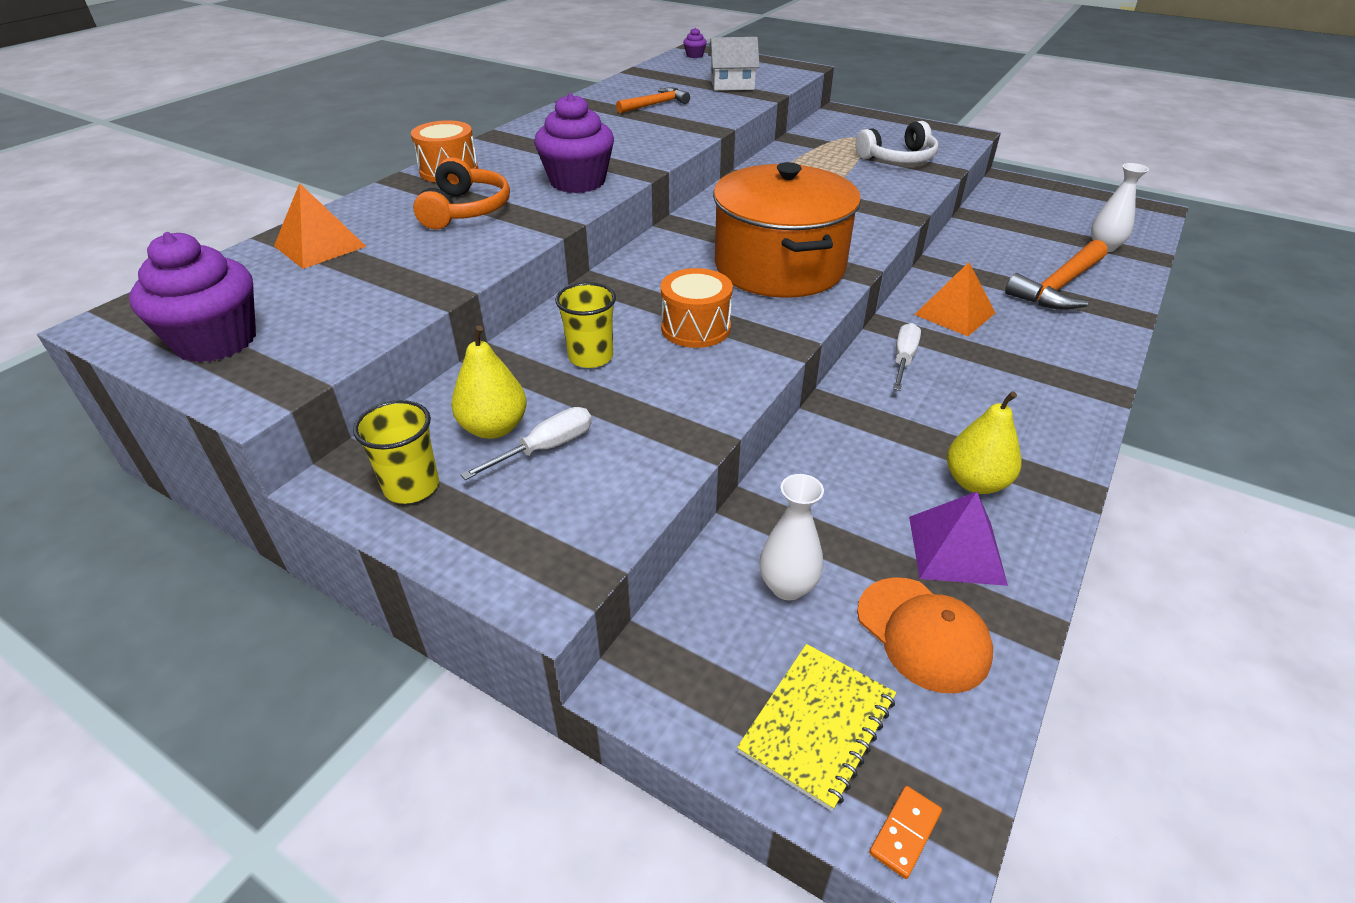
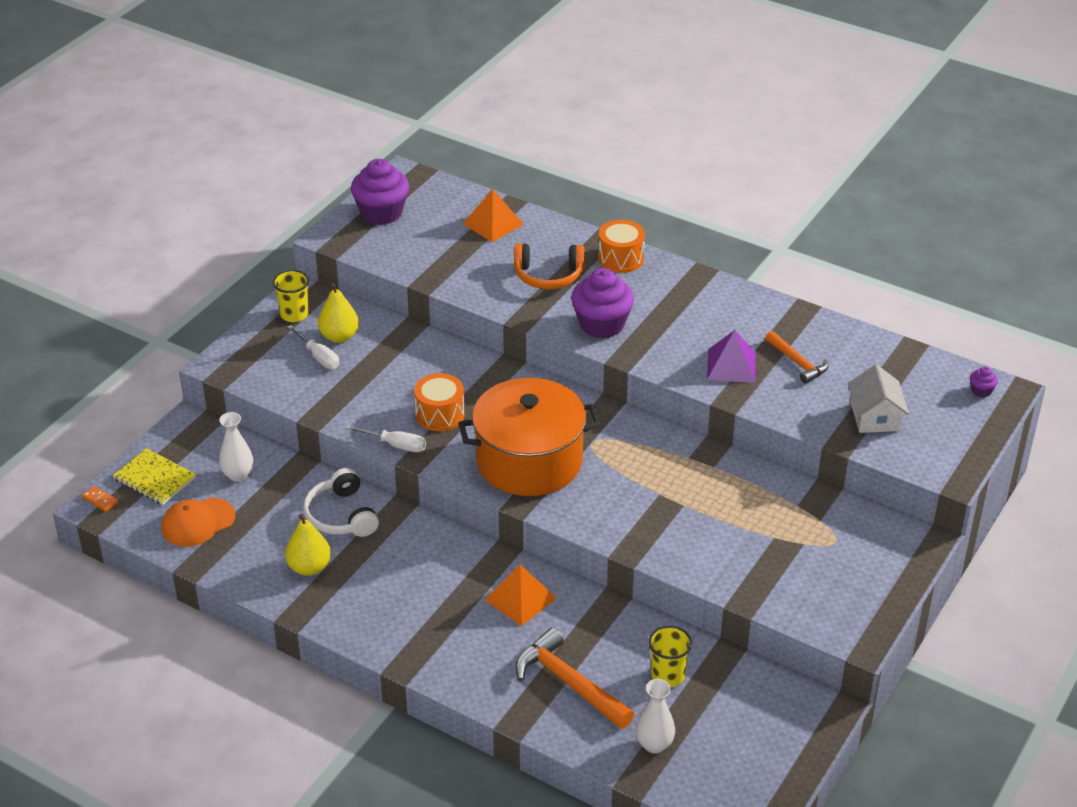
camera: 90 degrees right, 0 degrees up
(590, 357) = (408, 368): yellow cup -> yellow cup (667, 675)
(898, 158) = (774, 567): white headphones -> white headphones (341, 515)
(903, 359) = (452, 555): white screwdriver -> white screwdriver (396, 445)
(956, 549) = (253, 547): purple pyramid -> purple pyramid (731, 366)

